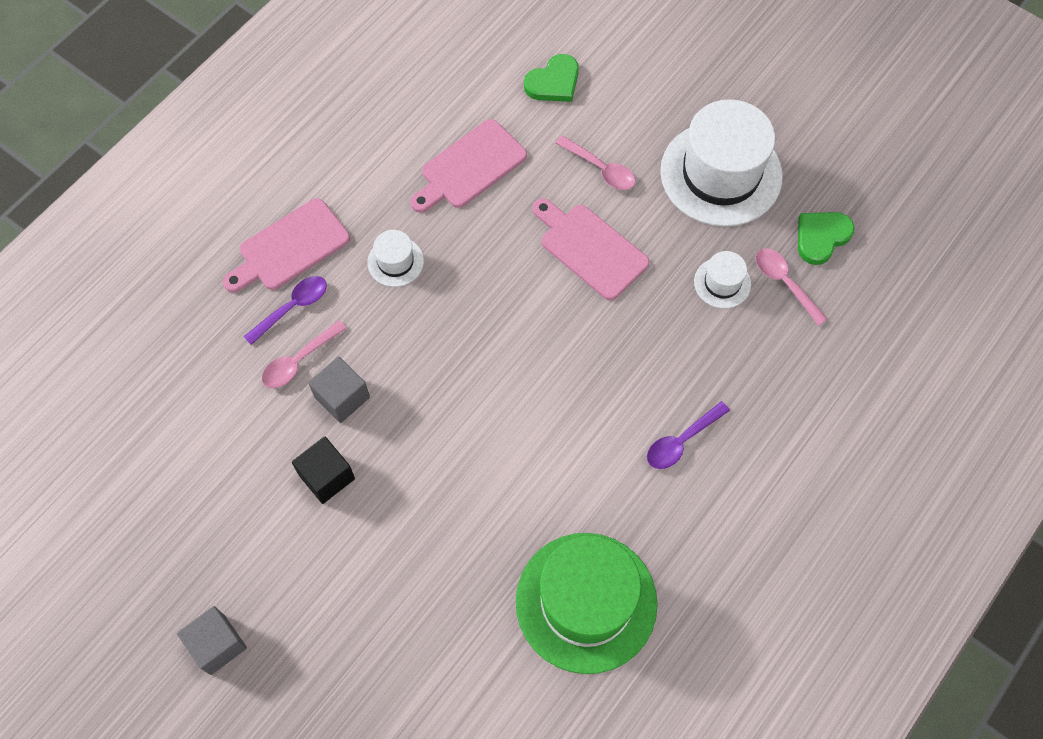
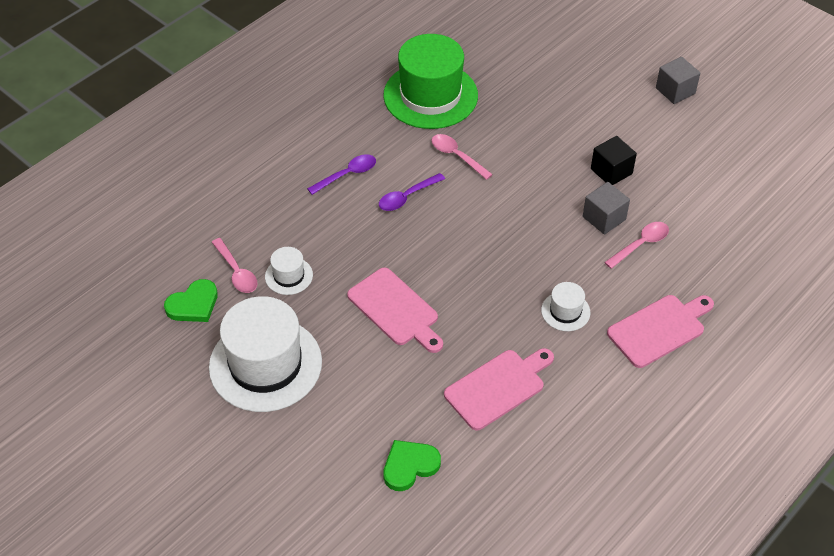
camera: 175 degrees left, 15 degrees down
(292, 307) = (651, 282): purple spoon -> purple spoon (407, 197)
(601, 169) = (375, 377): pink spoon -> pink spoon (456, 156)

